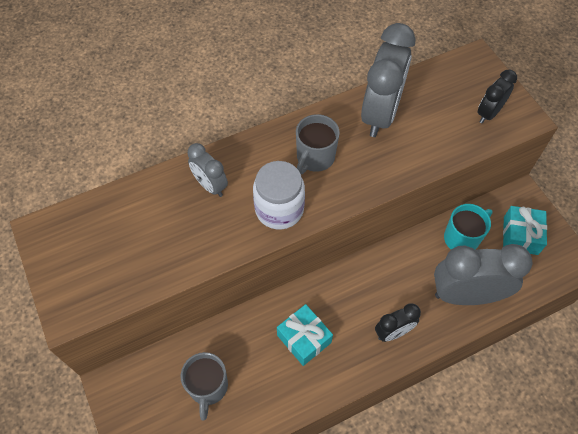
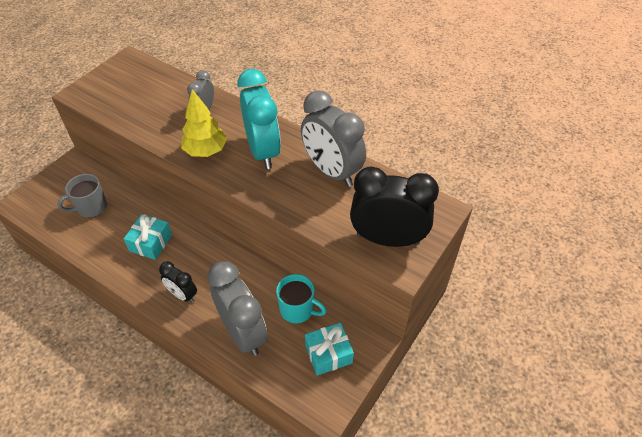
camera: 60 degrees right, 10 degrees down
(279, 209) = (205, 151): white jar -> yellow tree
(315, 158) = (263, 151): grey mug -> turquoise clock
(380, 114) = (331, 171): grey clock -> grey clock turned 60 degrees clockwise
(488, 113) = (387, 239): black clock -> black clock, size x1.89

